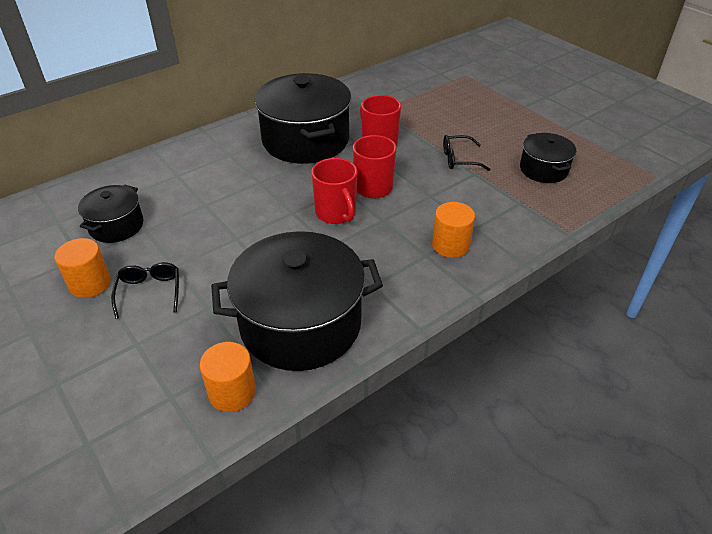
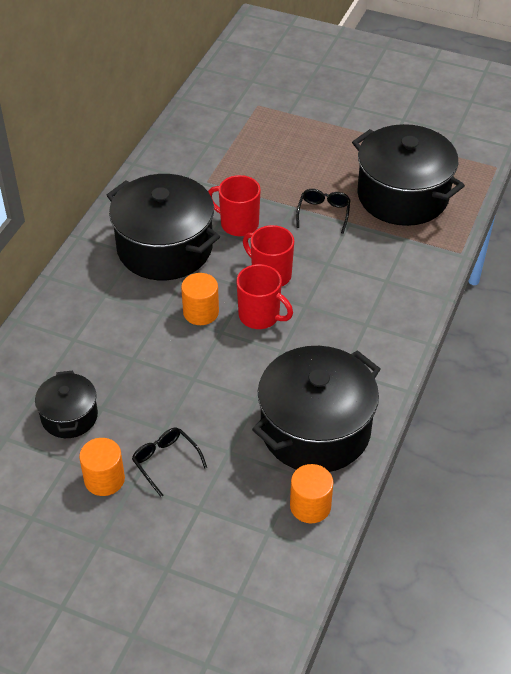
camera: 30 degrees left, 5 degrees up
(450, 245) = (378, 306): orange cylinder -> orange cylinder (201, 312)
(459, 159) = (323, 213): black glasses -> black glasses turned 135 degrees clockwise
(543, 169) = (402, 196): black pot -> black pot, size x1.92

